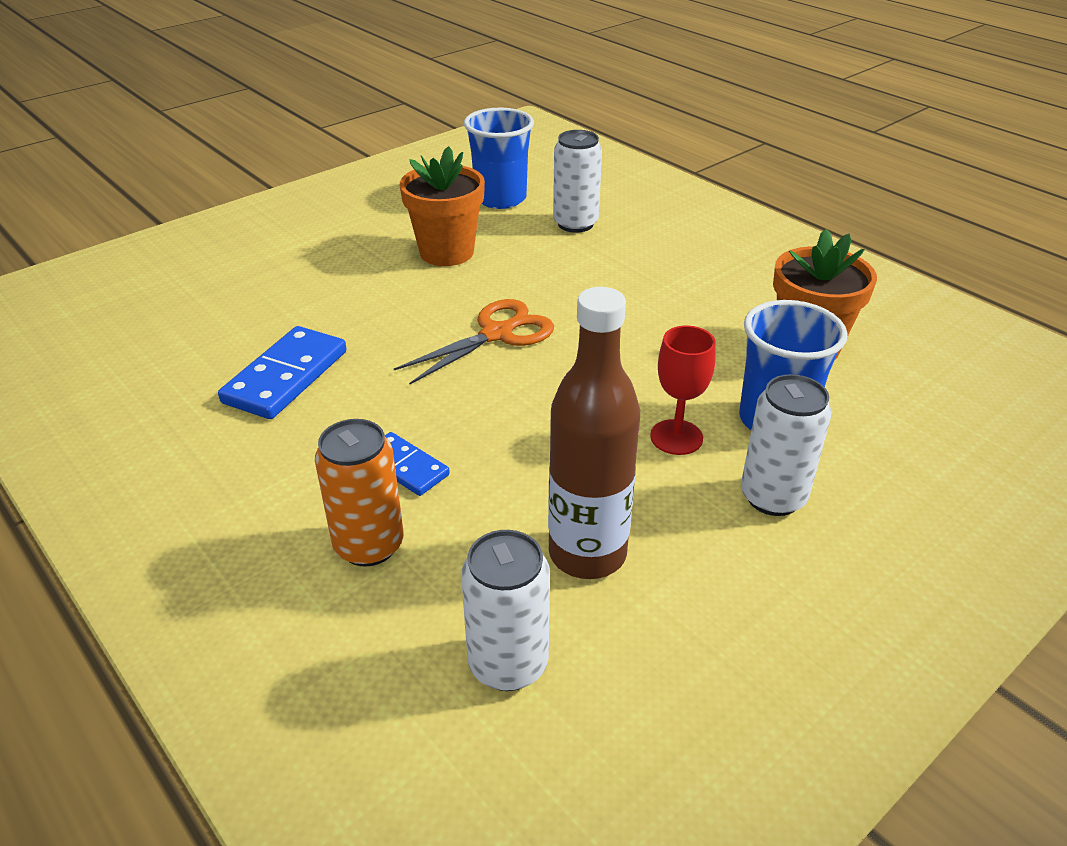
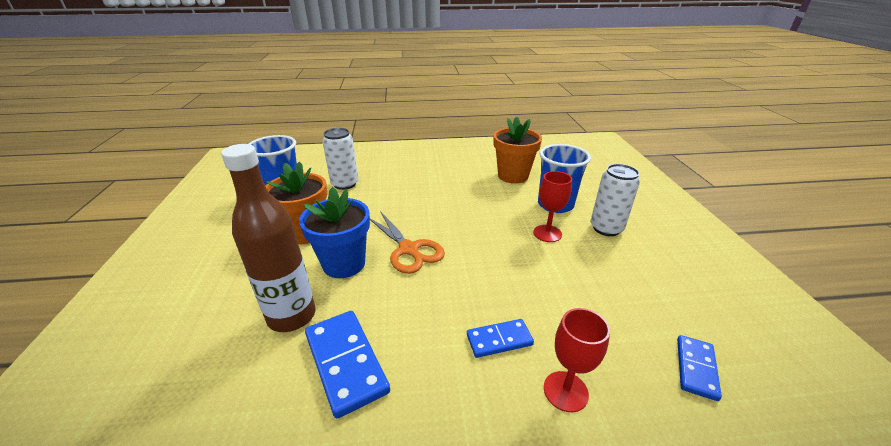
camera: 55 degrees left, 5 degrees down
(369, 545) = (565, 391): orange can -> red goblet
(421, 304) = (344, 264): none -> blue flower pot
(497, 334) = (408, 249): orange scissors -> orange scissors turned 150 degrees clockwise
(508, 664) = (696, 368): white can -> blue domino
(587, 554) = (618, 299): brown bottle -> brown bottle (292, 316)

